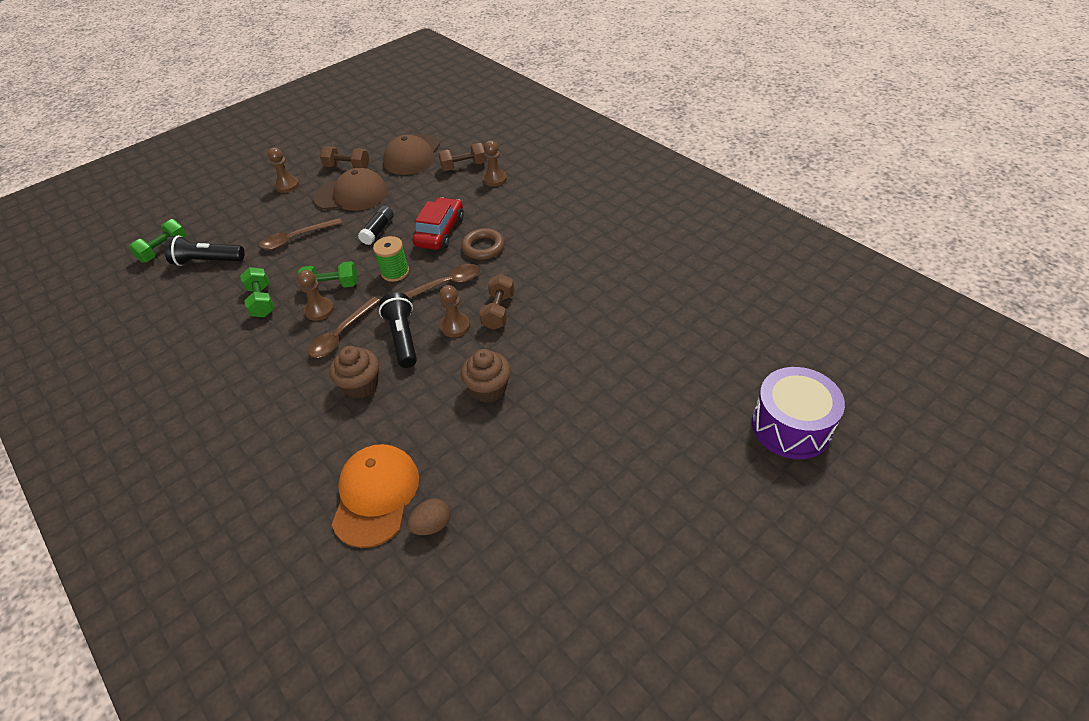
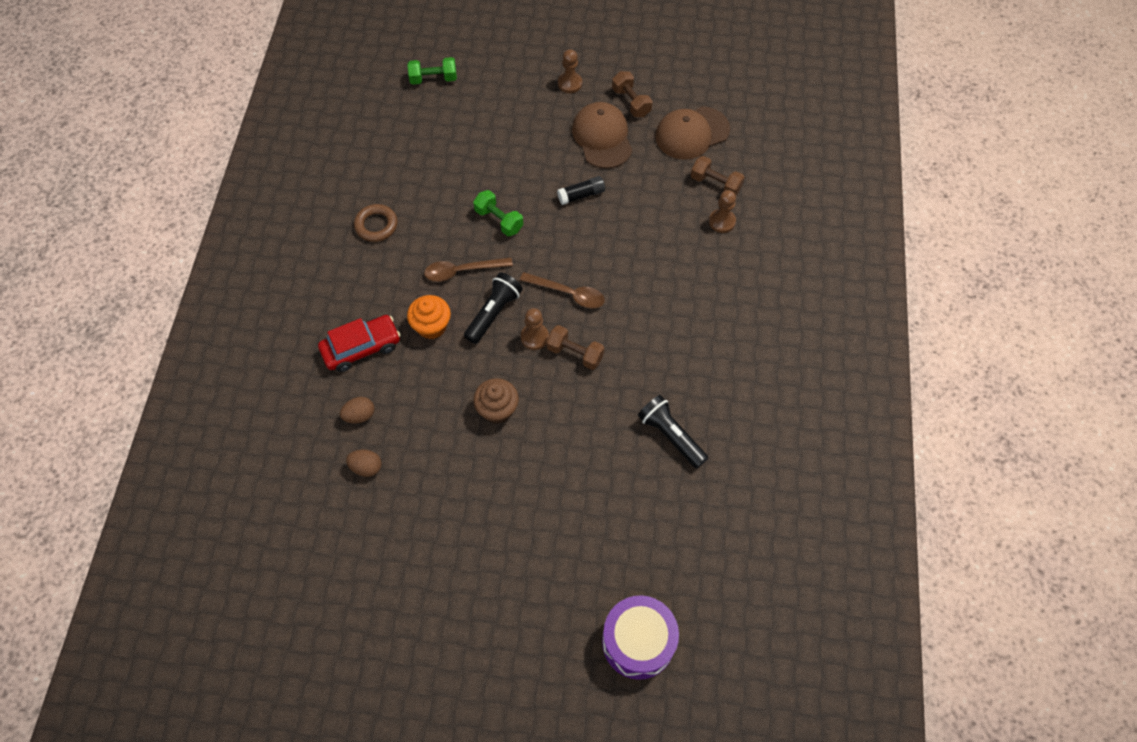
camera: 45 degrees right, 15 degrees up
(207, 261) = (449, 117): black flashlight -> black flashlight (670, 436)
(262, 301) = (445, 191): green dumbbell -> none
(296, 238) = (522, 149): brown spoon -> none
(319, 310) = (470, 235): brown pawn -> none
(351, 195) = (602, 137): brown cap -> brown cap turned 150 degrees counterclockwise
(361, 385) = (431, 326): brown cupcake -> orange cupcake
(376, 495) = (360, 415): orange cap -> brown egg
(395, 272) = (550, 248): green spool -> none
(440, 232) = (621, 238): red car -> red car (361, 348)
(483, 247) = (632, 284): brown ring -> brown ring (376, 225)
(498, 311) = (575, 353): brown dumbbell -> brown dumbbell turned 60 degrees clockwise

